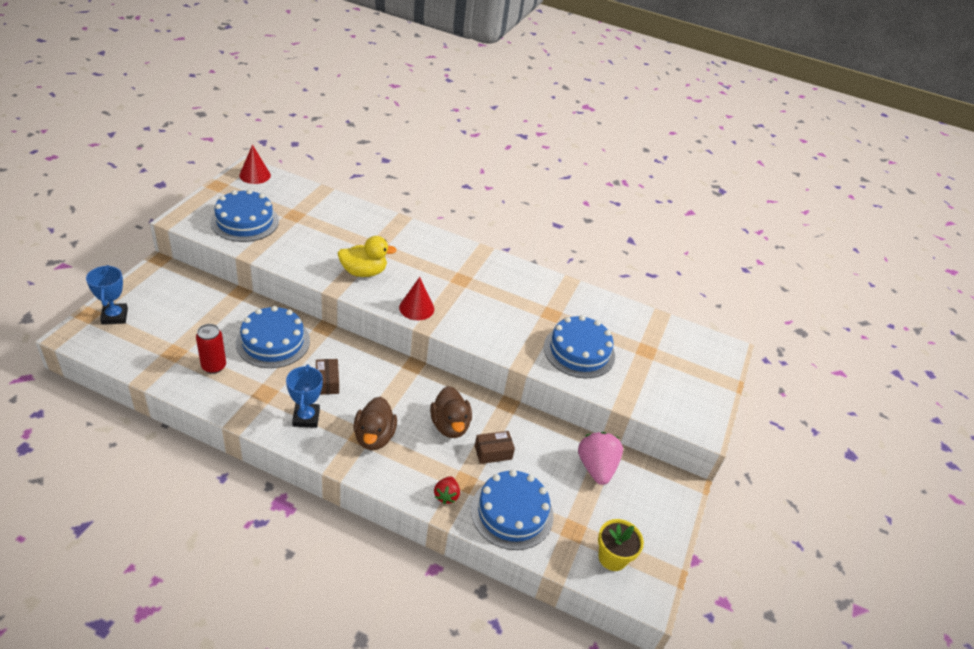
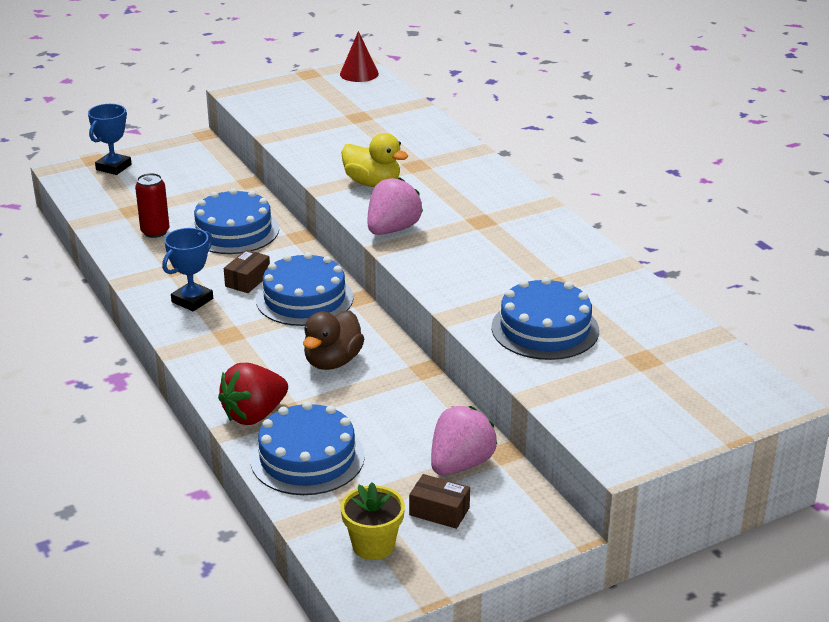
camera: 45 degrees right, 10 degrees down
(245, 221) = (299, 109): blue cake -> blue cake (304, 299)
(374, 437) = (240, 340): brown duck -> none
(416, 308) = (392, 229): red cone -> pink strawberry
(446, 496) = (254, 415): red strawberry -> red strawberry, size x1.80
(493, 452) = (352, 402): brown box -> brown box (439, 511)

